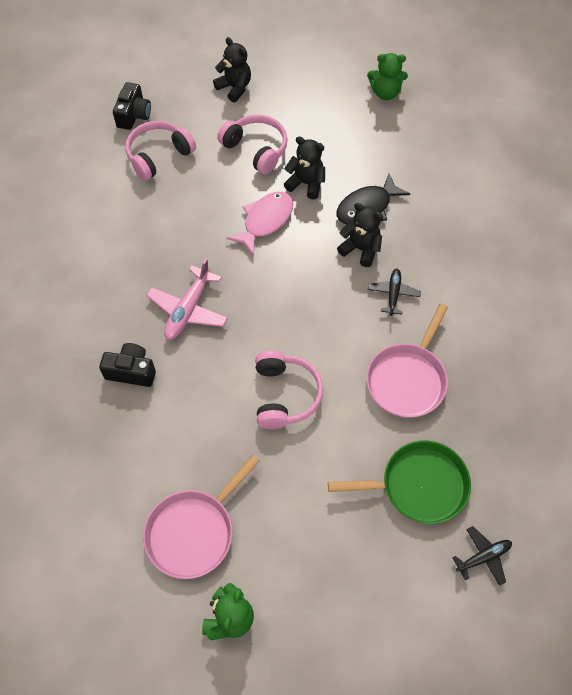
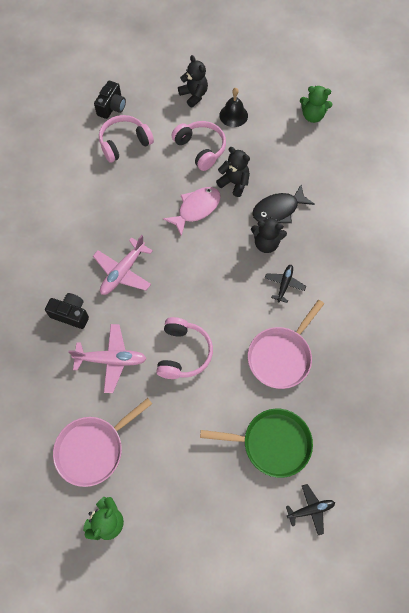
camera: 10 degrees right, 5 degrees up
(195, 418) = (111, 360): none -> pink plane
(288, 105) = (233, 115): none -> black bell
(360, 249) = (266, 243): black teddy bear -> black teddy bear turned 150 degrees clockwise

